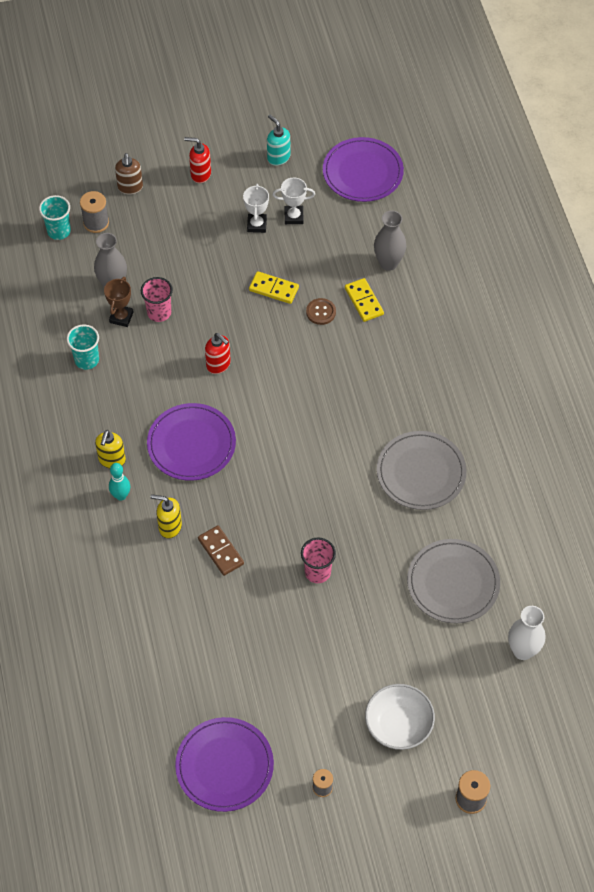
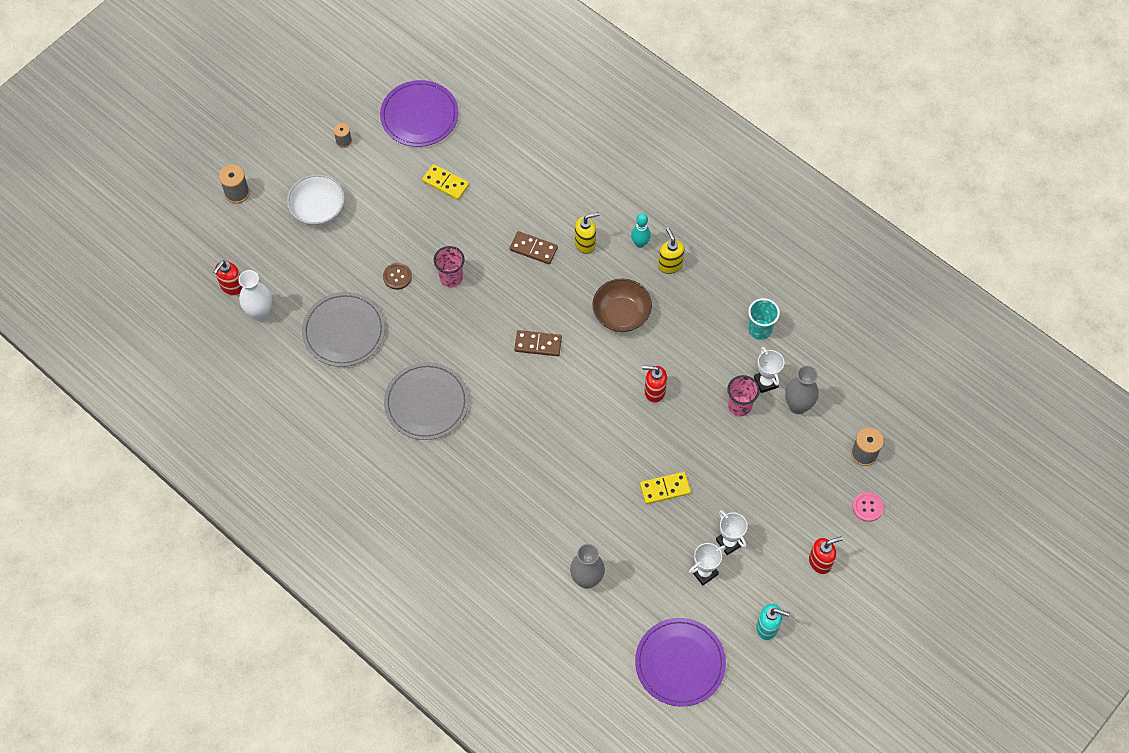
camera: 145 degrees right, 5 degrees up
(59, 231) = (886, 425): turquoise cup -> none
(121, 317) = (765, 382): brown trophy -> white trophy
(130, 187) = (867, 507): brown soap dispenser -> pink button
(191, 444) = (621, 314): purple plate -> brown bowl
(285, 463) = (538, 344): none -> brown domino
(321, 312) = (609, 493): brown button -> brown button (397, 277)
(364, 301) = (580, 527): yellow domino -> yellow domino (445, 183)
(535, 695) = (232, 287): none -> red soap dispenser

